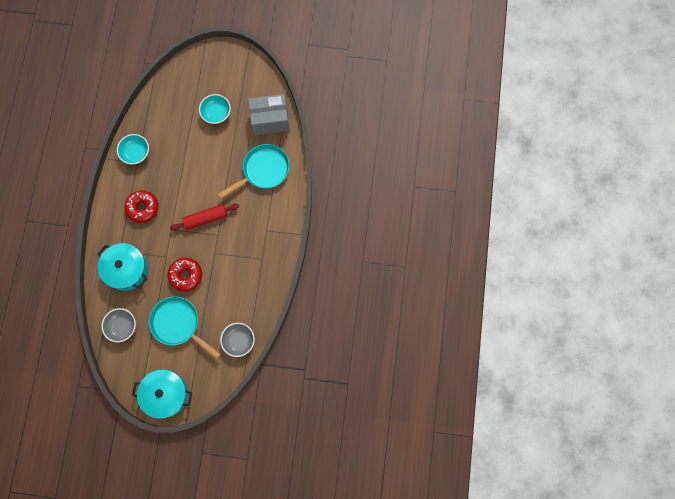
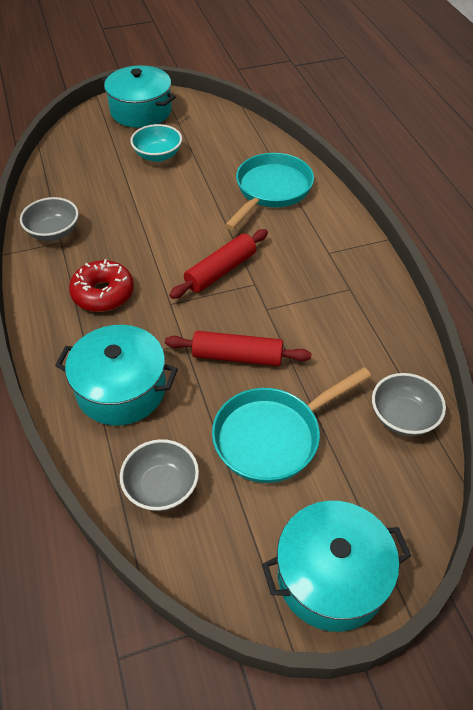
camera: 25 degrees left, 25 degrees down
(136, 153) = (53, 232): turquoise bowl -> grey bowl
(178, 324) = (273, 436): turquoise pan -> turquoise pan turned 45 degrees counterclockwise
(186, 275) = (237, 357): red donut -> red rolling pin
(225, 67) = (141, 111): none -> turquoise pot
(270, 120) = (241, 140): grey box -> none

